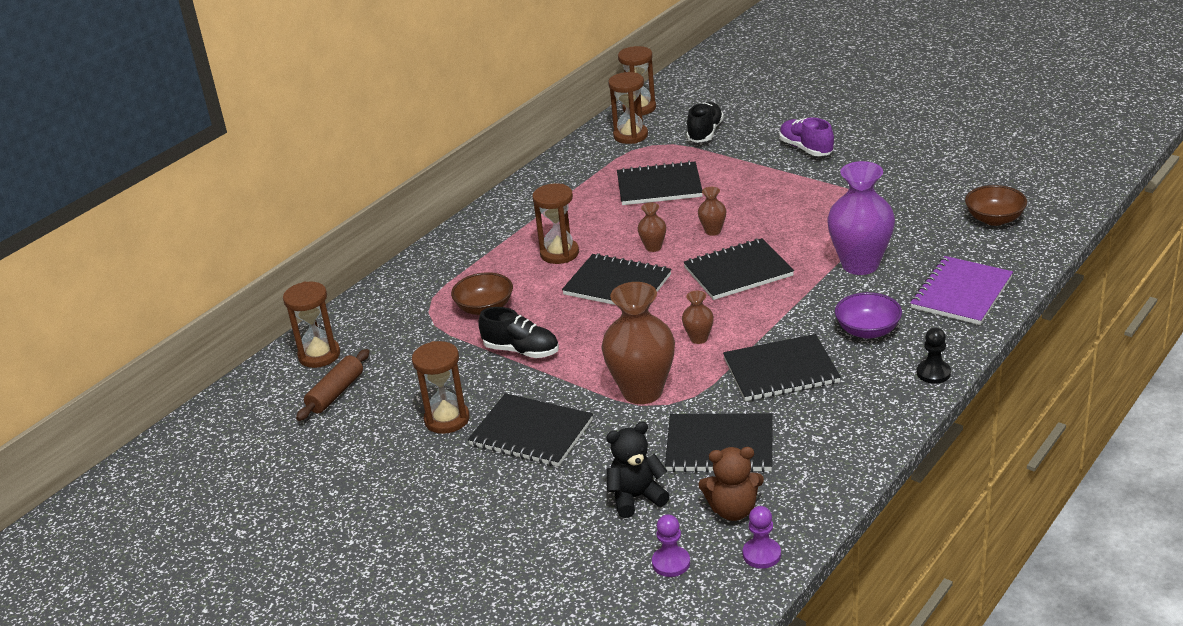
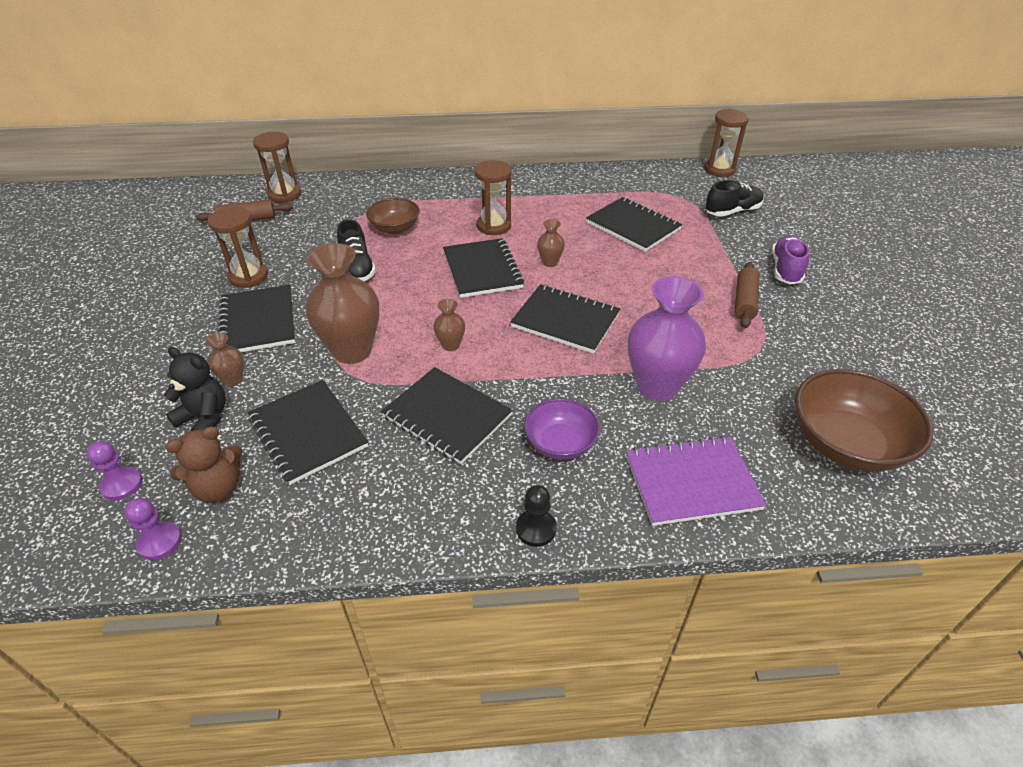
camera: 45 degrees right, 10 degrees up
(630, 136) = (679, 183): brown hourglass -> none
(713, 231) = (606, 280): brown vase -> brown vase (233, 380)
(733, 510) = (218, 488): brown teddy bear -> brown teddy bear turned 75 degrees counterclockwise
(818, 184) = (744, 301): none -> brown rolling pin
(994, 219) = (846, 444): brown bowl -> brown bowl, size x1.67

